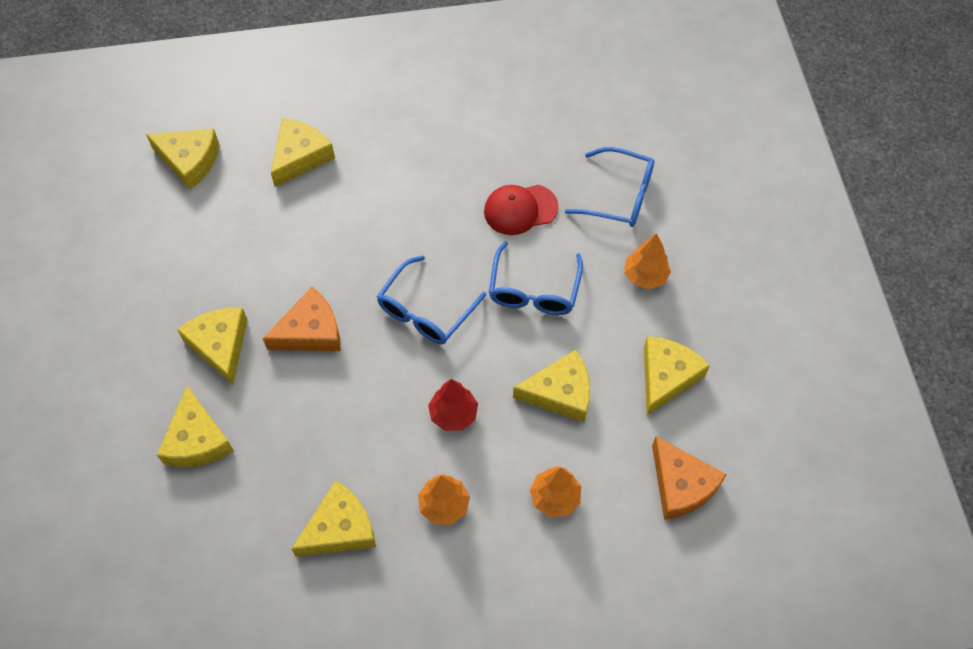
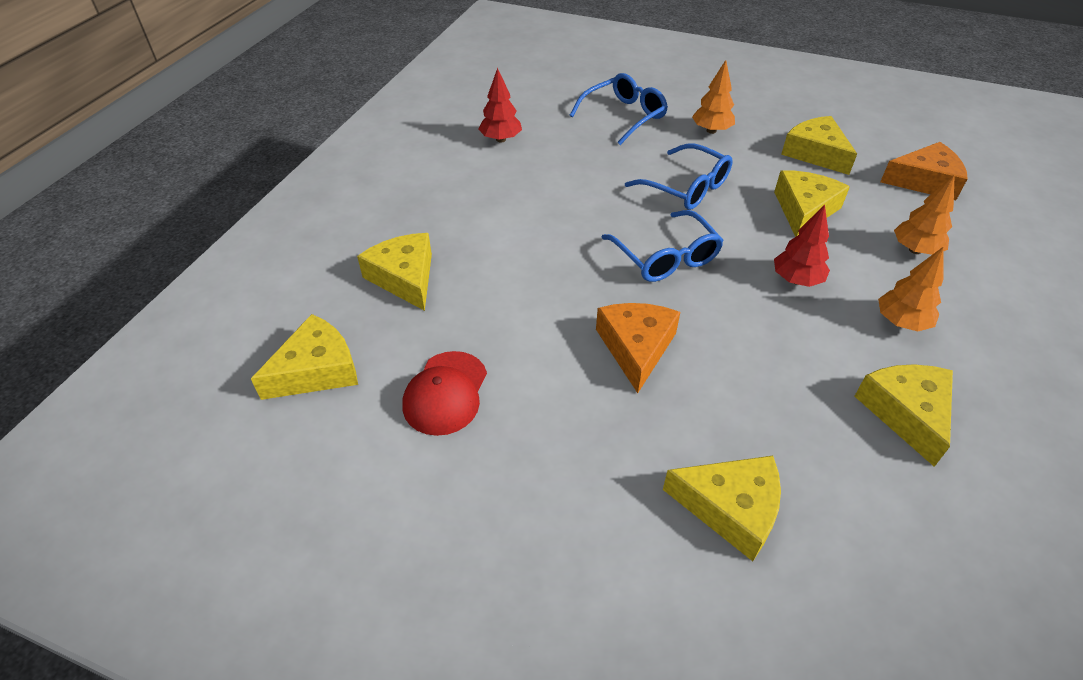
camera: 60 degrees left, 15 degrees down
(220, 345) = (604, 435): yellow cheese -> none
(513, 123) = (500, 139): none -> red tree
(520, 209) = (595, 166): red cap -> red cap (445, 393)

